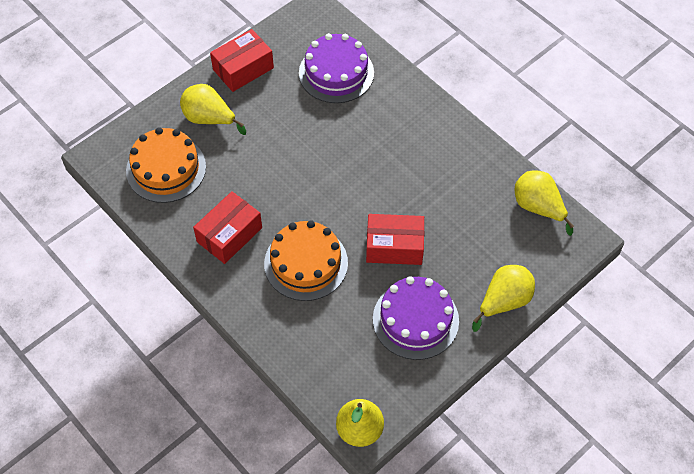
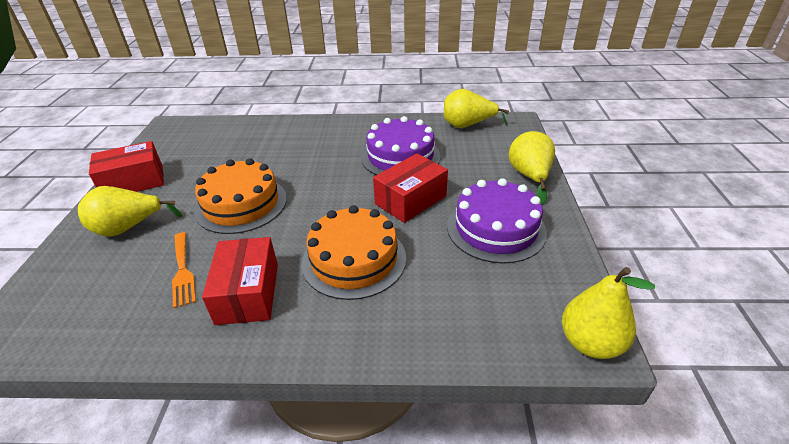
camera: 45 degrees left, 20 degrees down
(166, 169) = (109, 291): orange cake -> orange cake (241, 204)
(211, 186) = (183, 271): none -> orange fork
(243, 69) = (134, 182): red box -> red box turned 60 degrees clockwise
(336, 73) = (228, 144): purple cake -> purple cake (400, 156)

